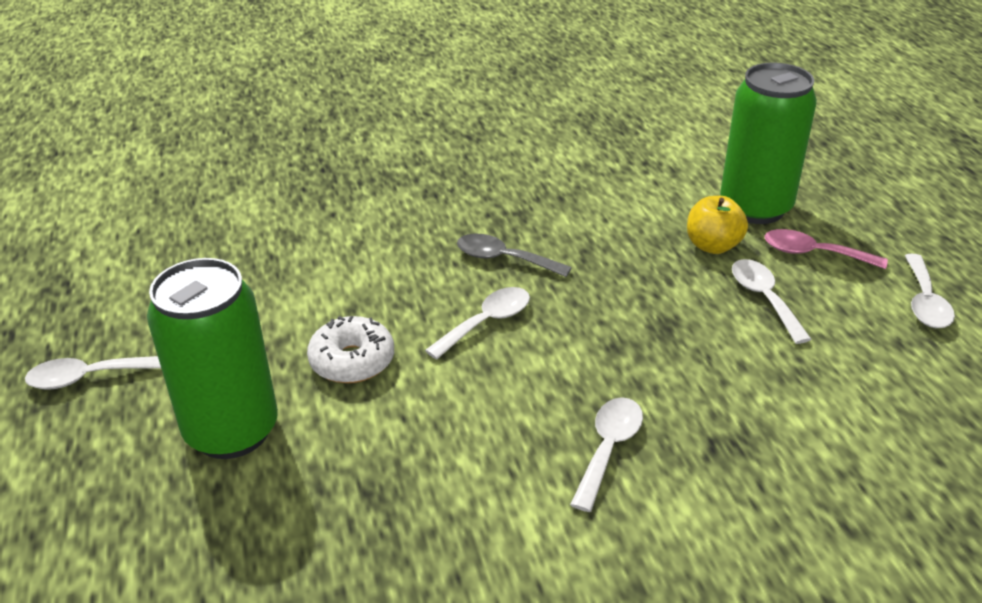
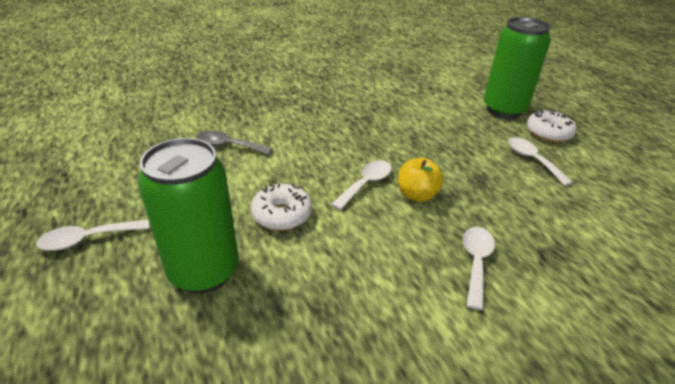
camera: 10 degrees left, 0 degrees up
(503, 259) = (364, 144): grey spoon -> grey spoon (228, 145)
(713, 246) = (488, 131): yellow apple -> yellow apple (417, 195)
(813, 253) = (548, 133): pink spoon -> white donut
(925, 302) = (625, 157): white spoon -> none

